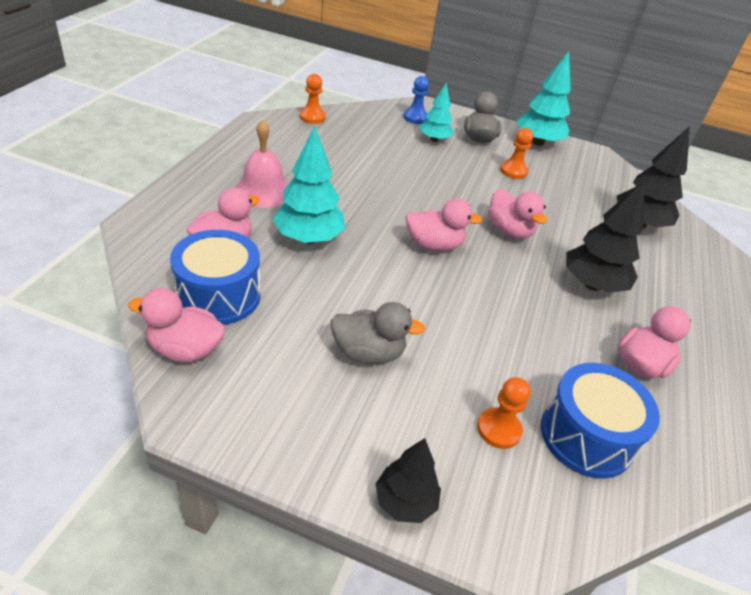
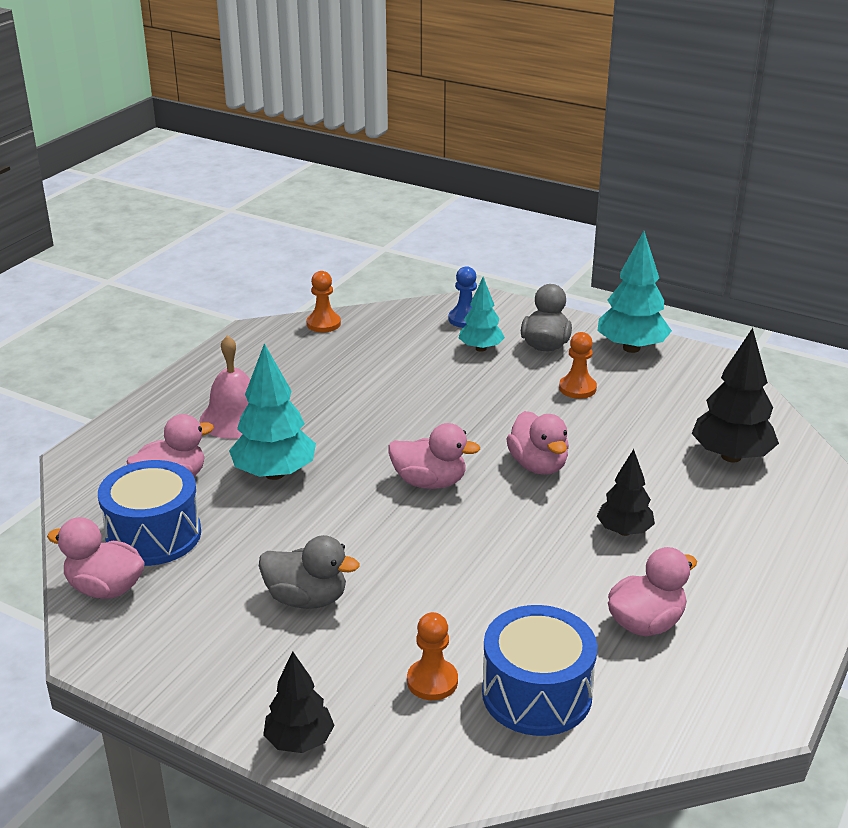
camera: 15 degrees right, 10 degrees down
(592, 285) = (624, 531): black tree -> black tree, size x0.63

